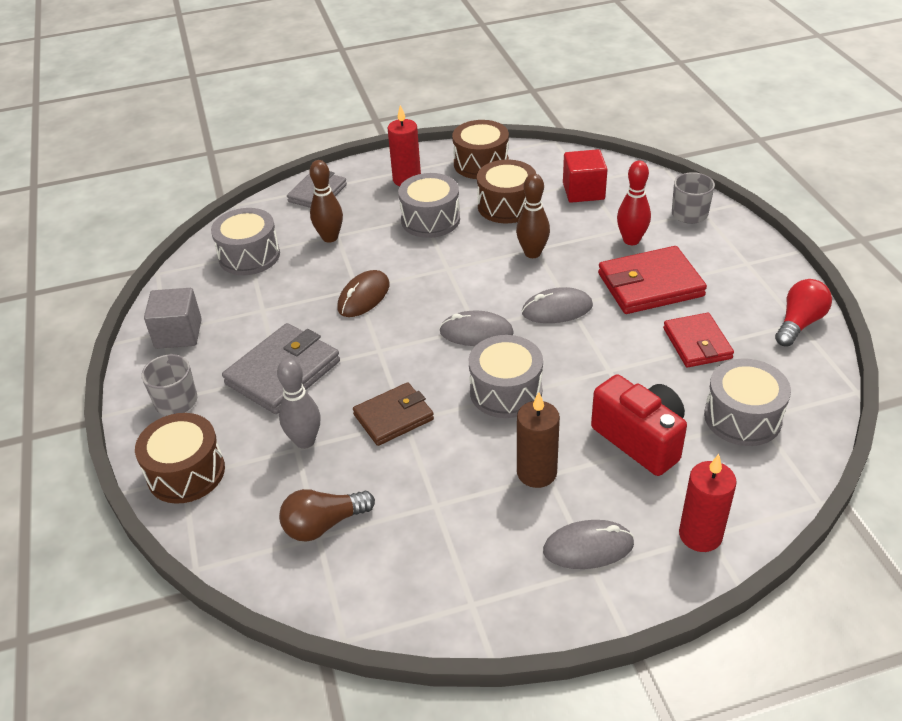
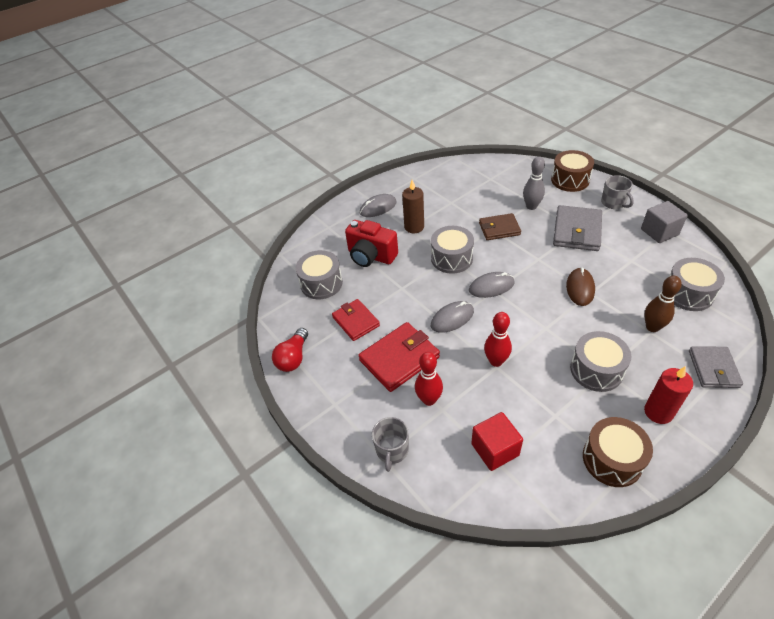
camera: 160 degrees right, 5 degrees up
(324, 524) = (492, 182): brown light bulb -> none
(393, 417) = (499, 229): brown wallet -> brown wallet turned 45 degrees clockwise
(506, 206) = (548, 407): brown drum -> none
(532, 253) = (496, 361): brown bowling pin -> red bowling pin
(700, 535) = (332, 226): red candle -> none

